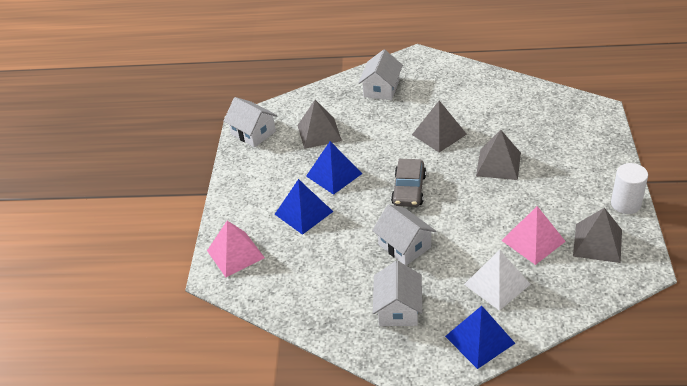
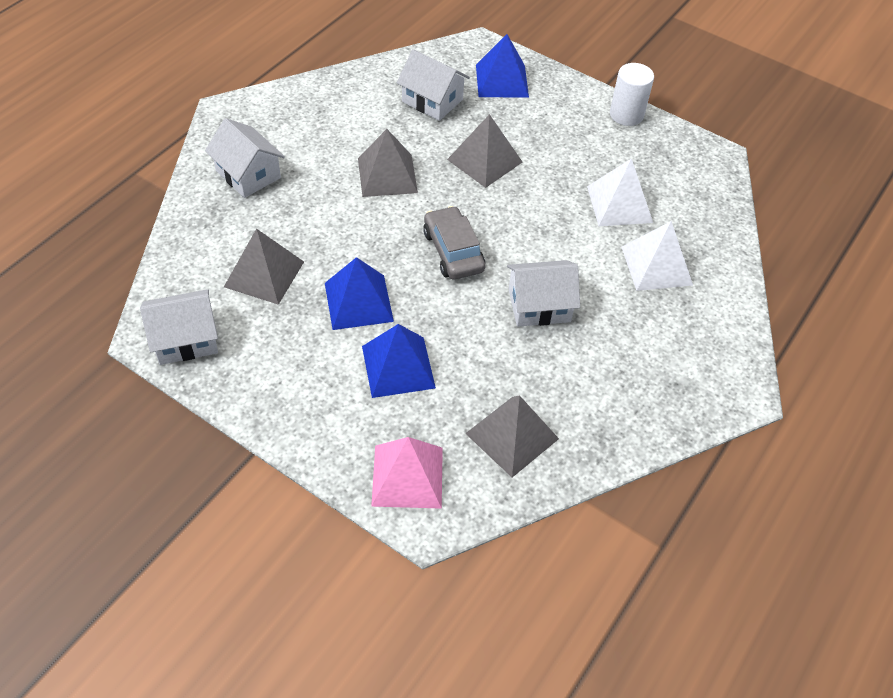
camera: 65 degrees left, 10 degrees up
(398, 308) = (629, 364): white house -> white house (432, 101)
(409, 189) = (453, 251): grey car -> grey car turned 150 degrees counterclockwise
(480, 339) = (720, 322): blue pyramid -> blue pyramid (502, 80)
(533, 240) = (619, 204): pink pyramid -> white pyramid
(597, 243) = (660, 164): grey pyramid -> grey pyramid (512, 436)

